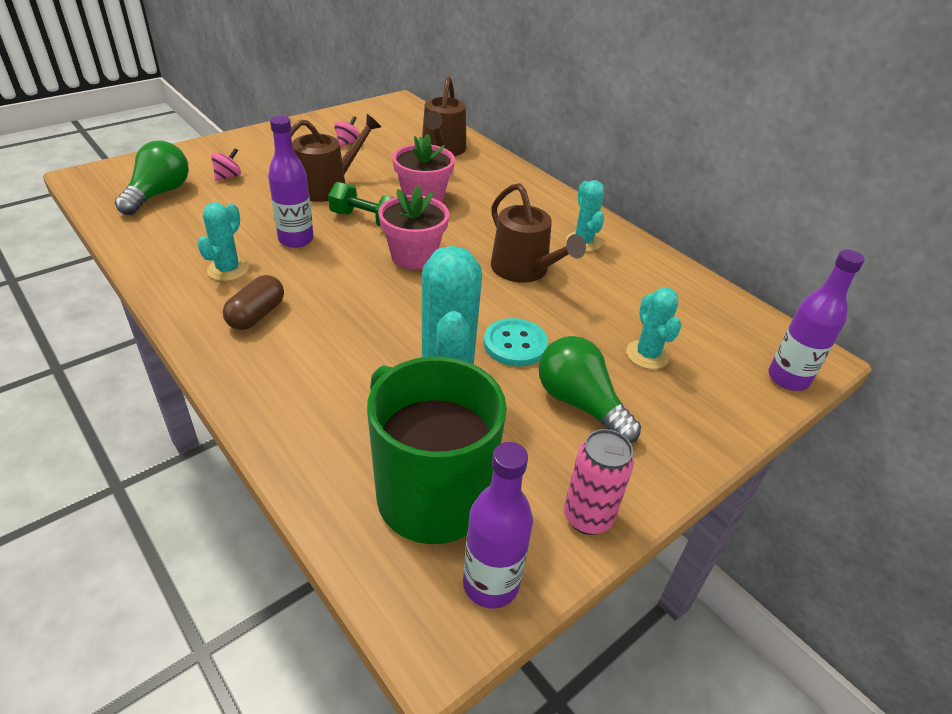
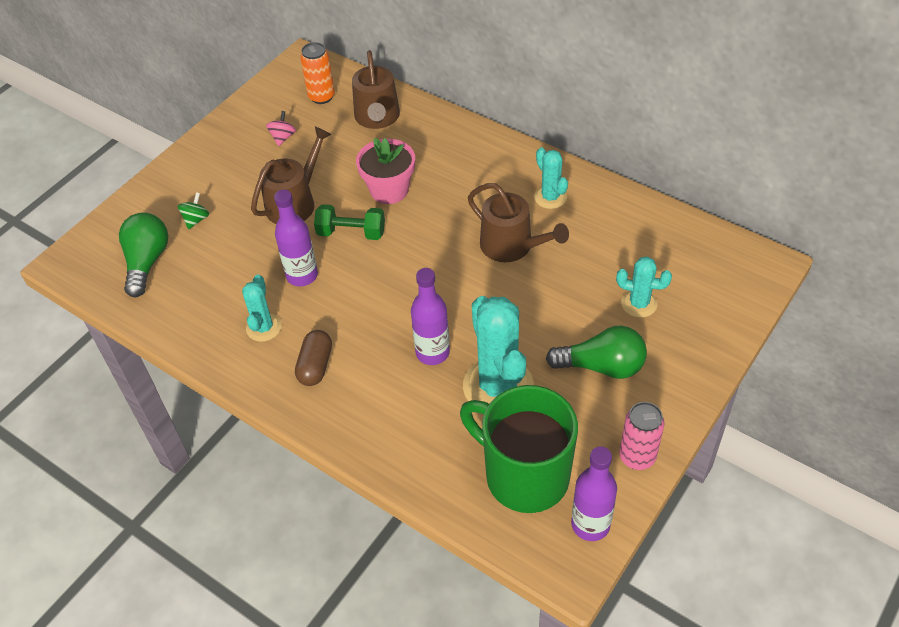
camera: 10 degrees left, 10 degrees up
(228, 176) = (196, 219): pink spinning top -> green spinning top
(400, 126) = (321, 97): none -> orange can
(413, 256) = (412, 261): pink flower pot -> none
(515, 344) = (533, 327): turquoise button -> none
(580, 403) = (602, 366): green light bulb -> green light bulb turned 150 degrees clockwise
(647, 355) = (639, 304): turquoise cactus -> turquoise cactus turned 45 degrees counterclockwise
(788, 378) = (751, 292): purple bottle -> purple bottle (432, 353)

